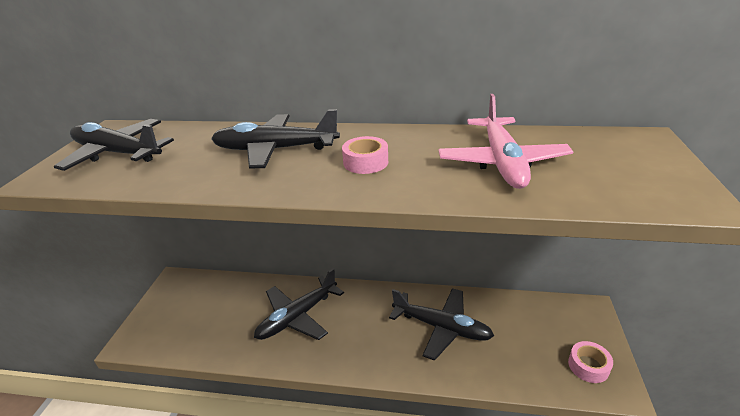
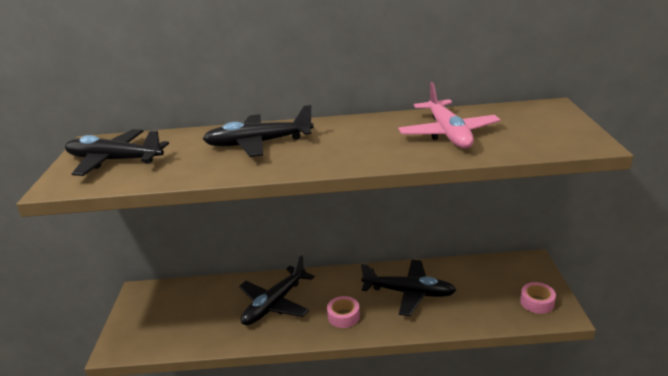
camera: 10 degrees left, 5 degrees down
(365, 162) = (340, 144): pink tape -> pink tape (343, 316)

